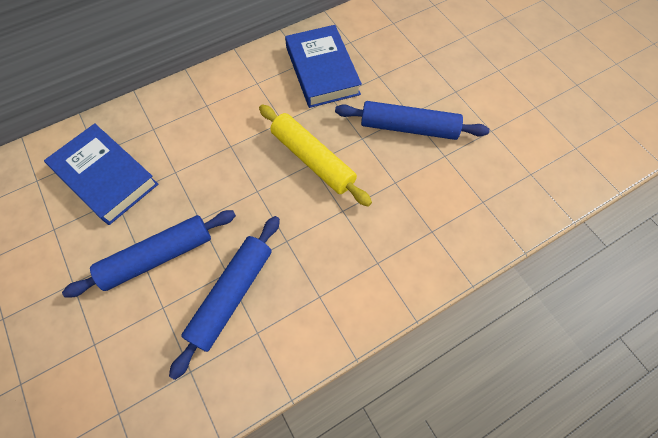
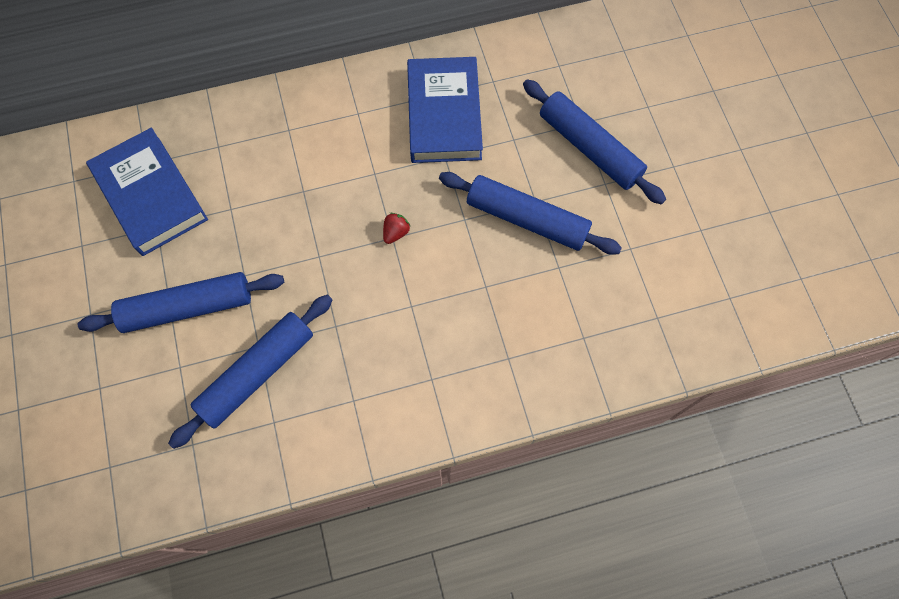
camera: 15 degrees right, 5 degrees up
(312, 159) = (396, 232): yellow rolling pin -> red strawberry
(435, 70) = (589, 148): none -> blue rolling pin

